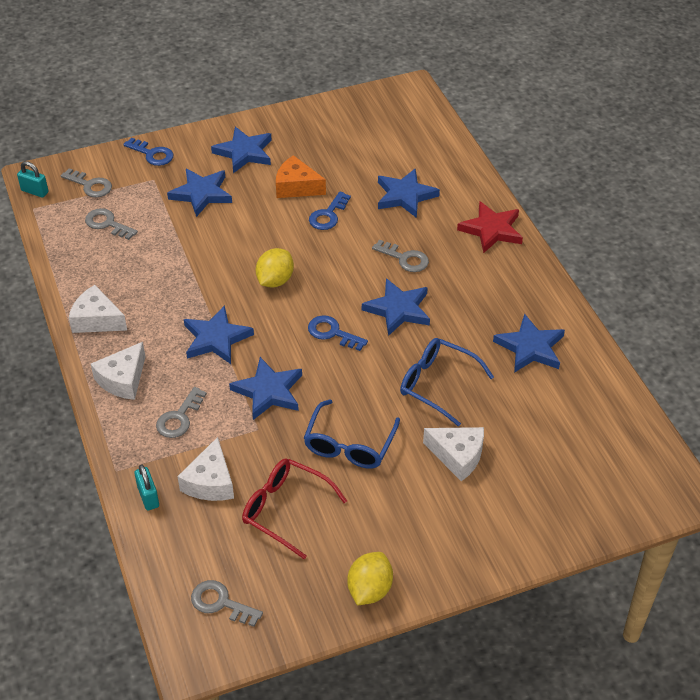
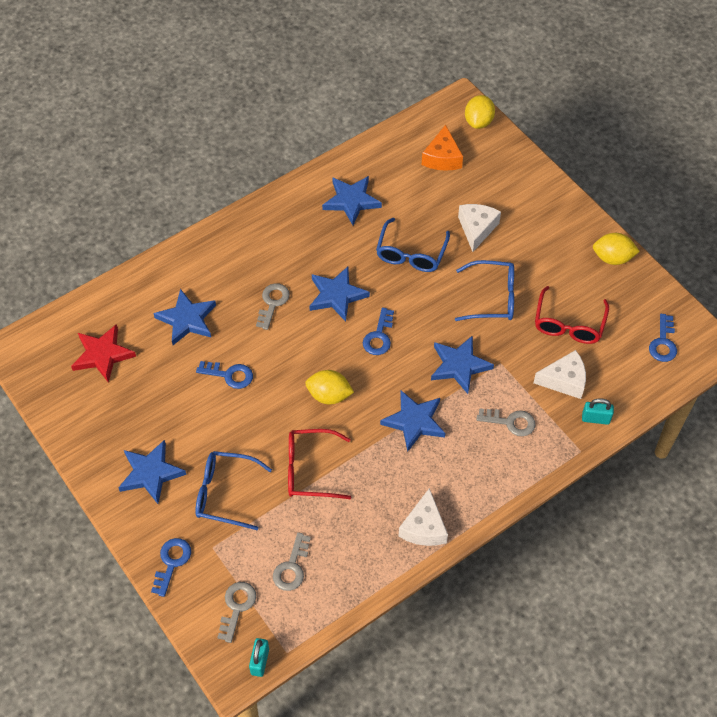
camera: 105 degrees left, 10 degrees up
(123, 379) = (486, 479): white cheese -> none
(148, 497) = (595, 418): turquoise padlock -> turquoise padlock turned 45 degrees clockwise
(198, 252) = (310, 469): none -> red glasses
(201, 194) = (225, 493): blue star -> blue glasses
(221, 603) = (663, 342): grey key -> blue key
(296, 187) = (194, 412): orange cheese -> orange cheese (442, 158)
(491, 230) = (218, 247): red star -> red star (103, 355)
(641, 505) = (478, 122): none -> yellow lemon

